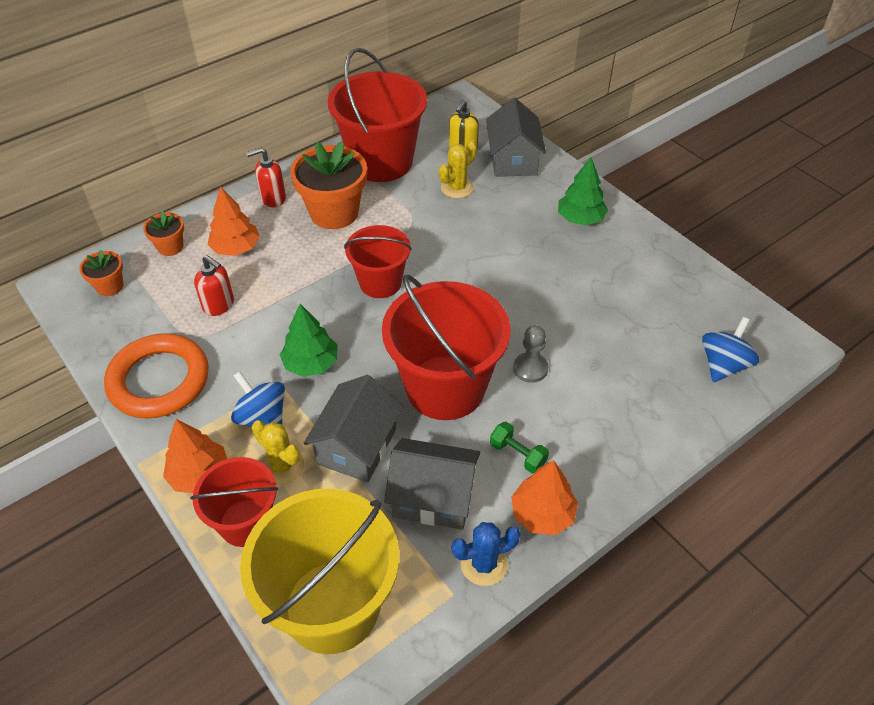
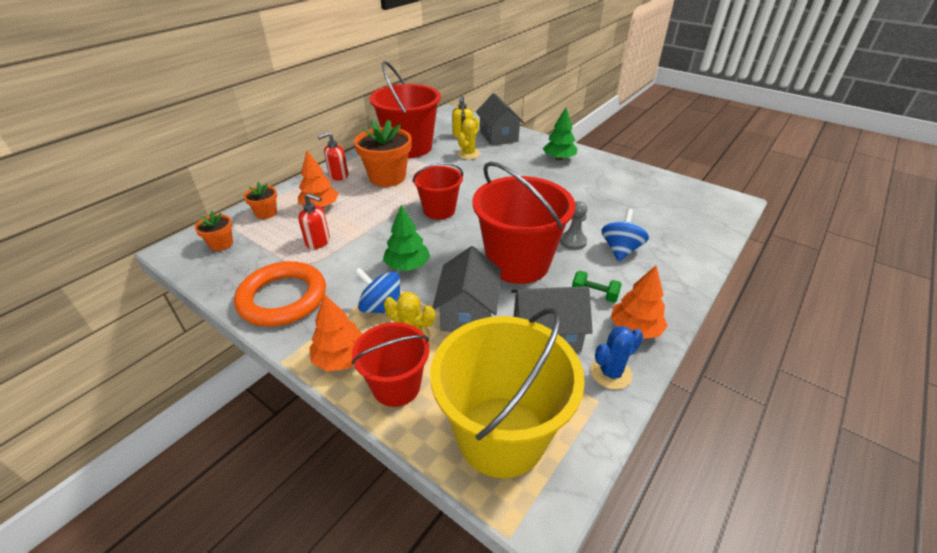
camera: 15 degrees left, 10 degrees down
(723, 365) = (699, 218): blue spinning top -> blue spinning top (620, 250)

